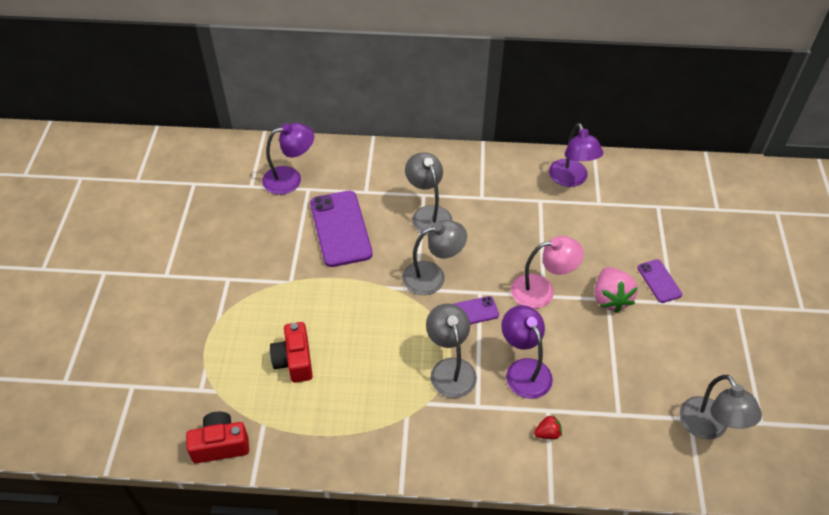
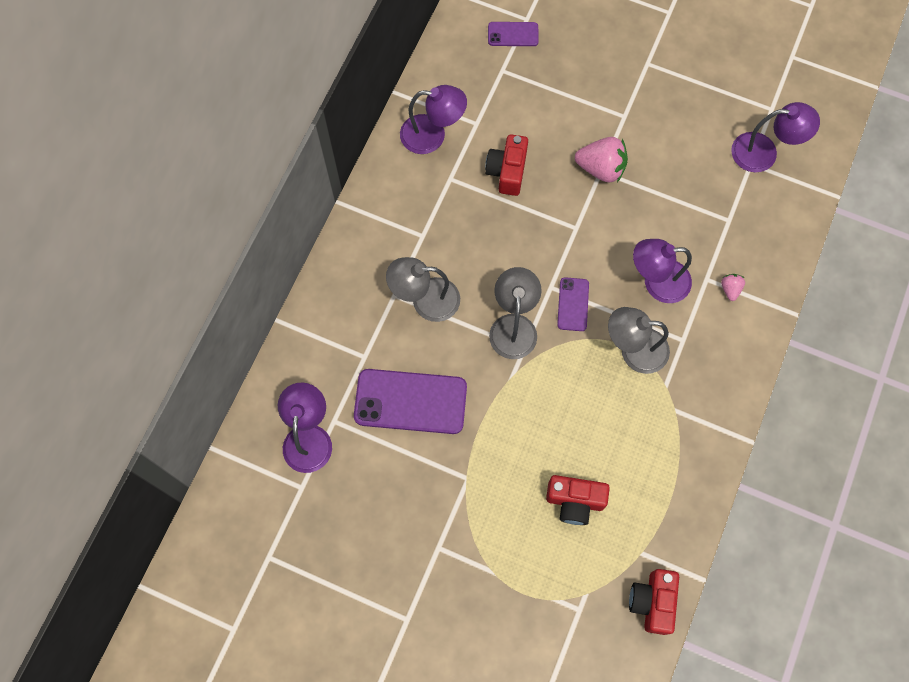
camera: 70 degrees left, 20 degrees up
(541, 290) = (569, 227): pink lamp -> none
(547, 433) = (730, 289): red strawberry -> pink strawberry
(568, 234) = (507, 171): none -> red camera
(659, 281) = (596, 115): purple phone -> purple phone (513, 34)
(709, 427) = (764, 152): grey lamp -> purple lamp

